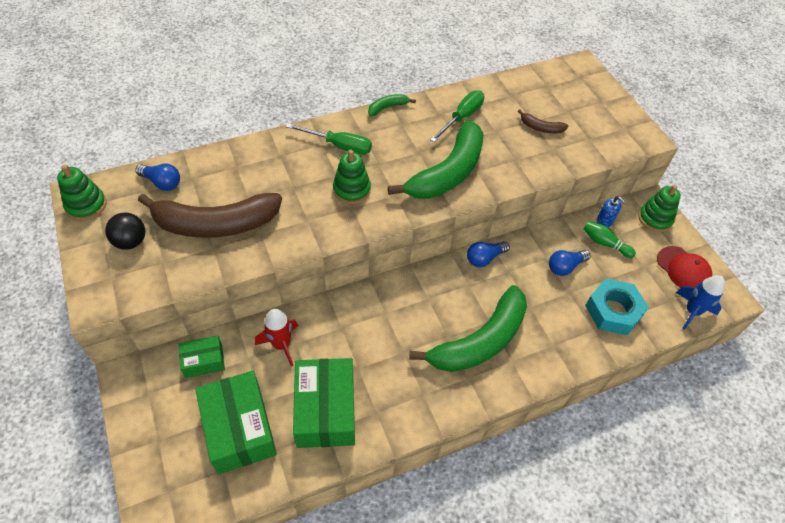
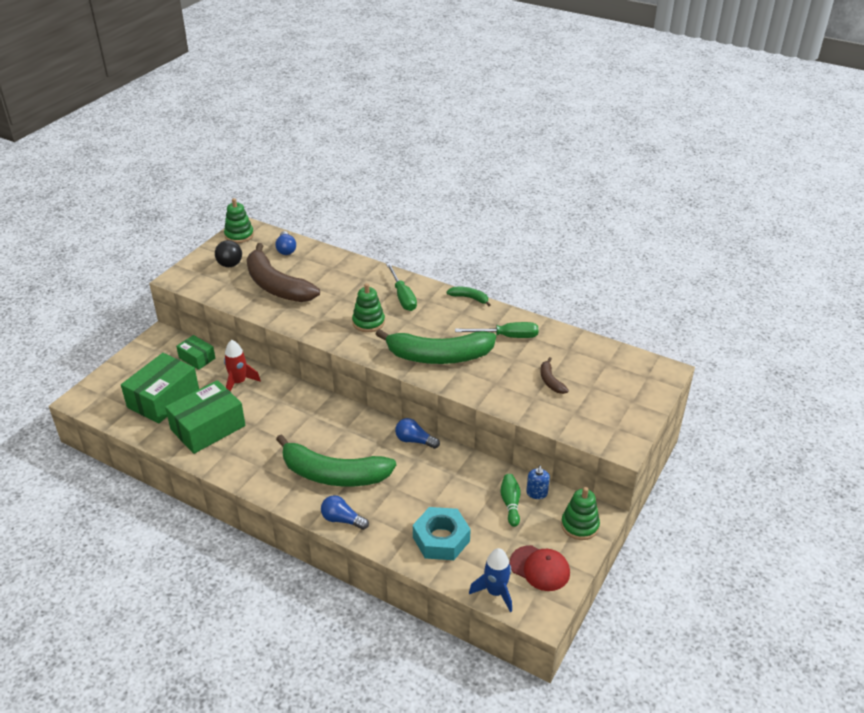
camera: 55 degrees right, 15 degrees down
(565, 267) = (457, 490): blue light bulb -> blue light bulb (342, 520)
(683, 269) = (540, 568): red cap -> red cap turned 75 degrees counterclockwise

